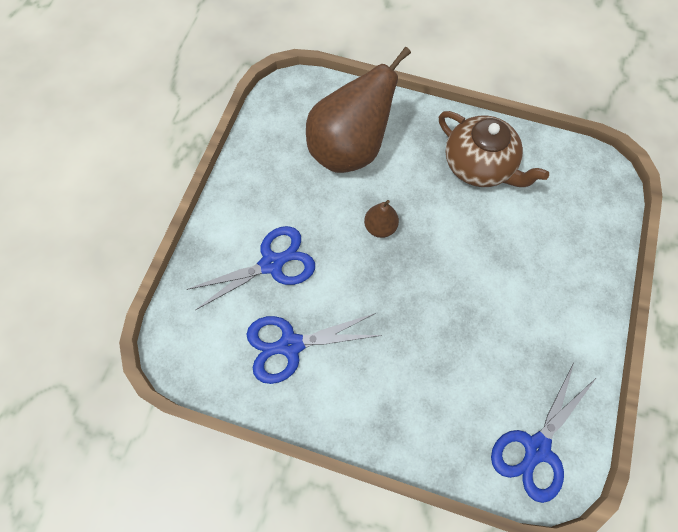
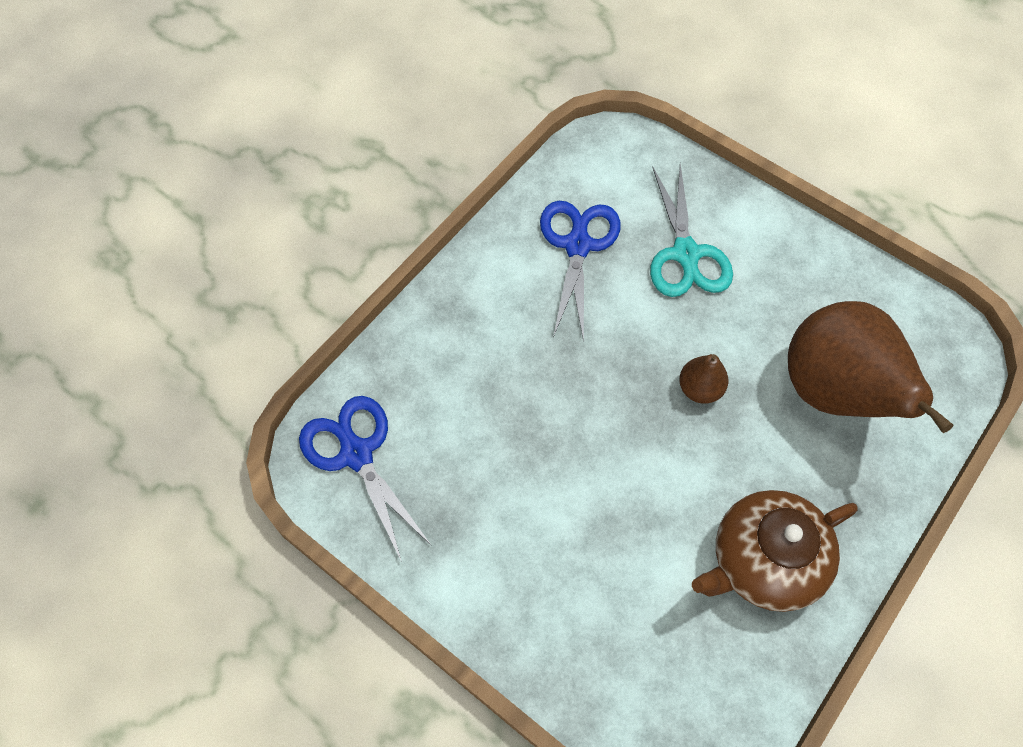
camera: 110 degrees right, 5 degrees down
(272, 264) = (685, 254): blue scissors -> turquoise scissors

